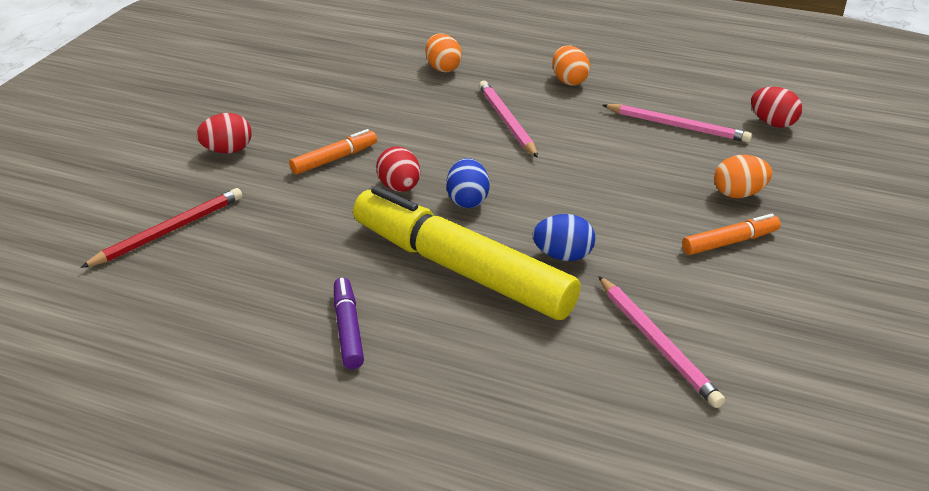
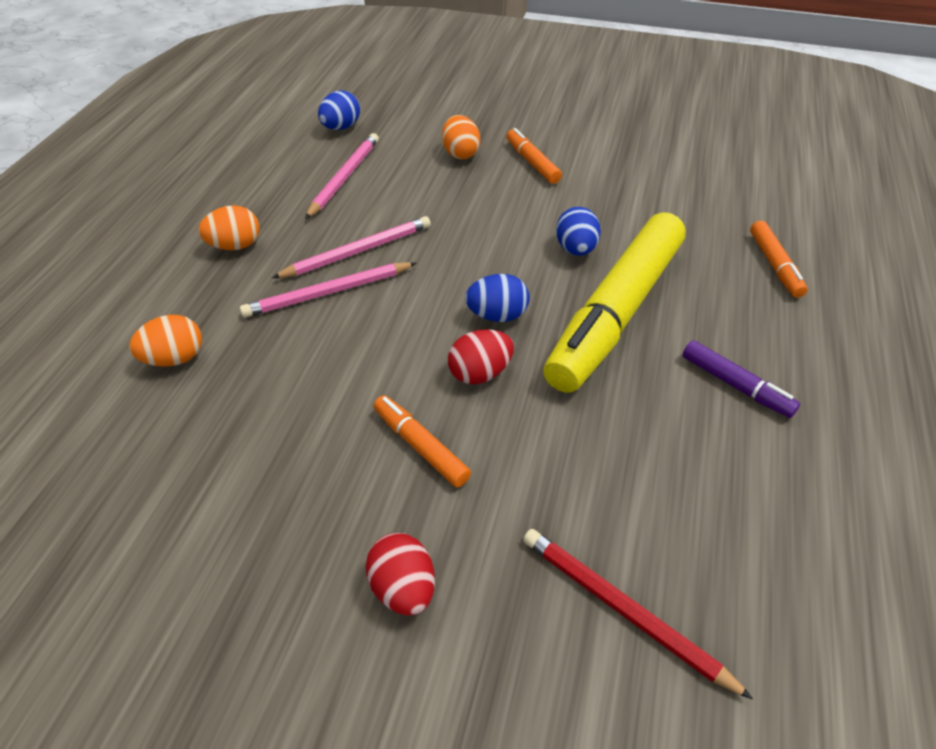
camera: 95 degrees left, 10 degrees up
(348, 329) = (736, 385): purple marker -> purple marker turned 120 degrees counterclockwise
(529, 408) = (774, 265): none -> orange marker
(657, 343) = (671, 203): pink pencil -> pink pencil (357, 251)
(772, 123) = (341, 127): red egg -> blue egg

